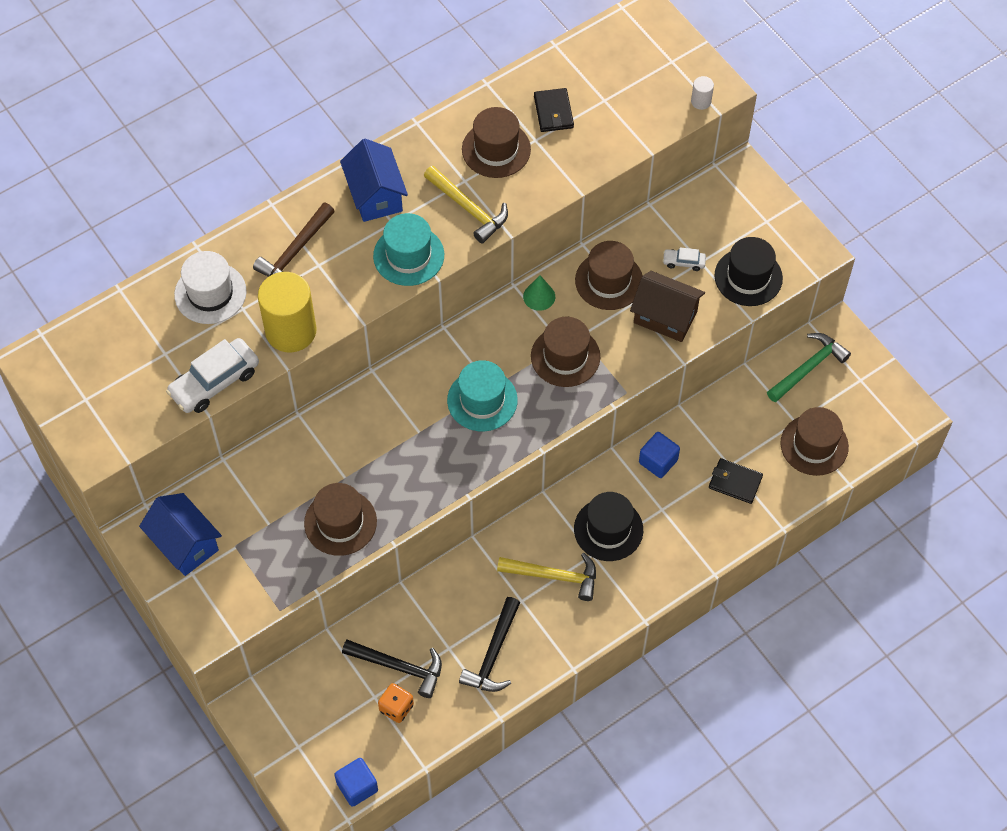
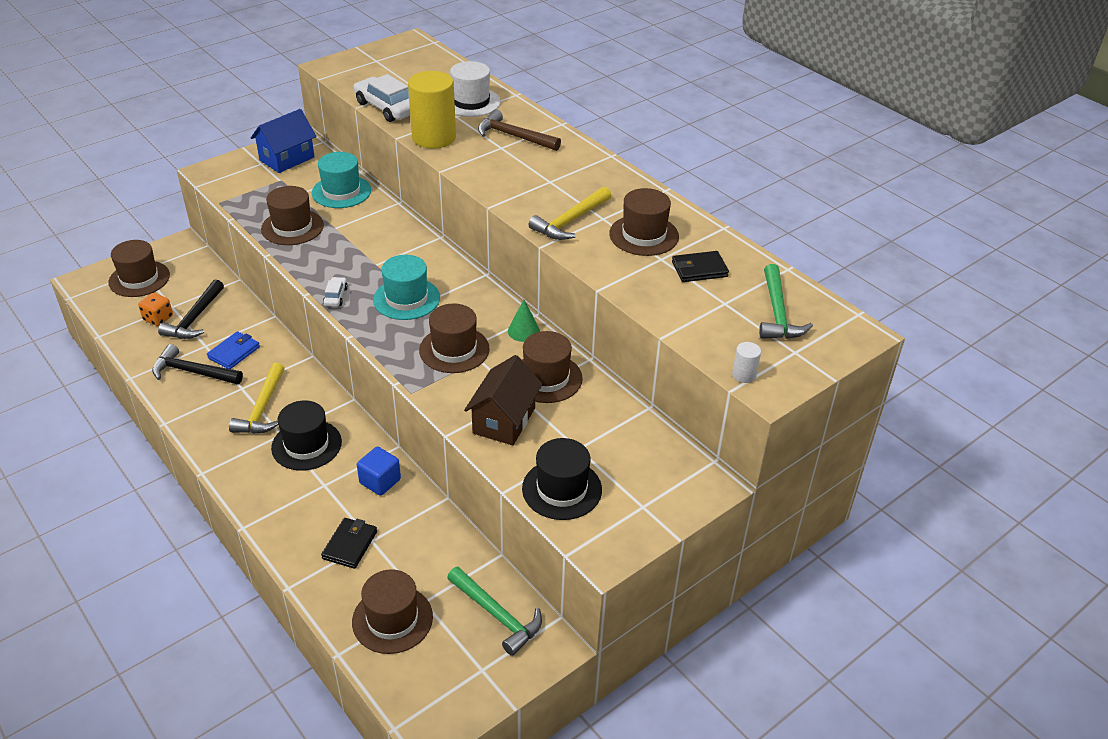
camera: 85 degrees right, 20 degrees down
(316, 745) = (139, 279): none -> brown hat
(357, 787) = (95, 301): blue cube -> none
(375, 195) = (578, 172): blue house -> none
(408, 255) = (514, 191): turquoise hat -> turquoise hat (341, 192)
(463, 616) = (234, 352): none -> blue wallet
(619, 64) = (777, 313): none -> green hammer
(683, 262) = (576, 435): white car -> white car (336, 296)

